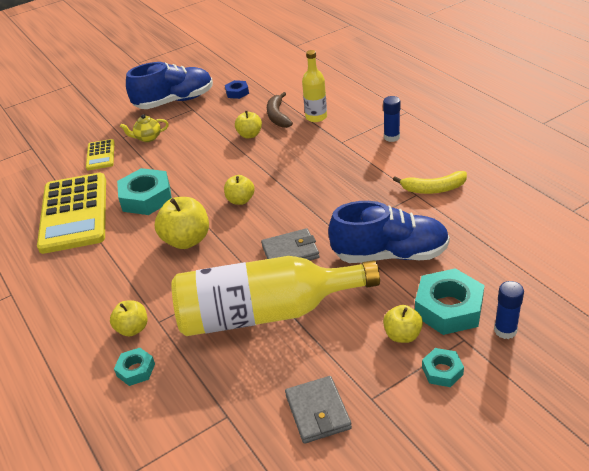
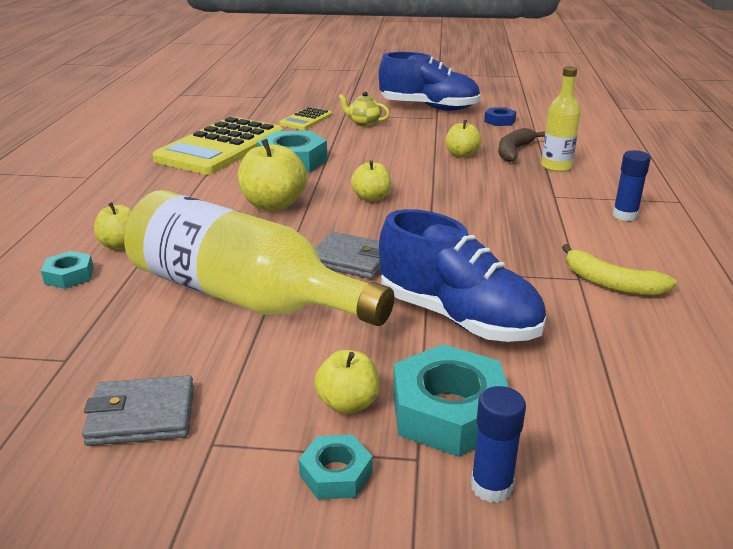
camera: 35 degrees right, 10 degrees down
(318, 412) = (142, 416): grey wallet -> grey wallet turned 60 degrees clockwise

